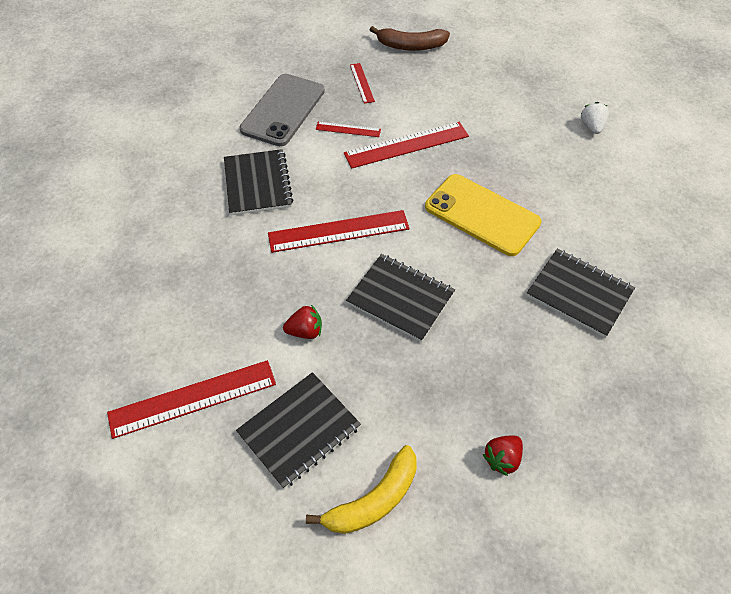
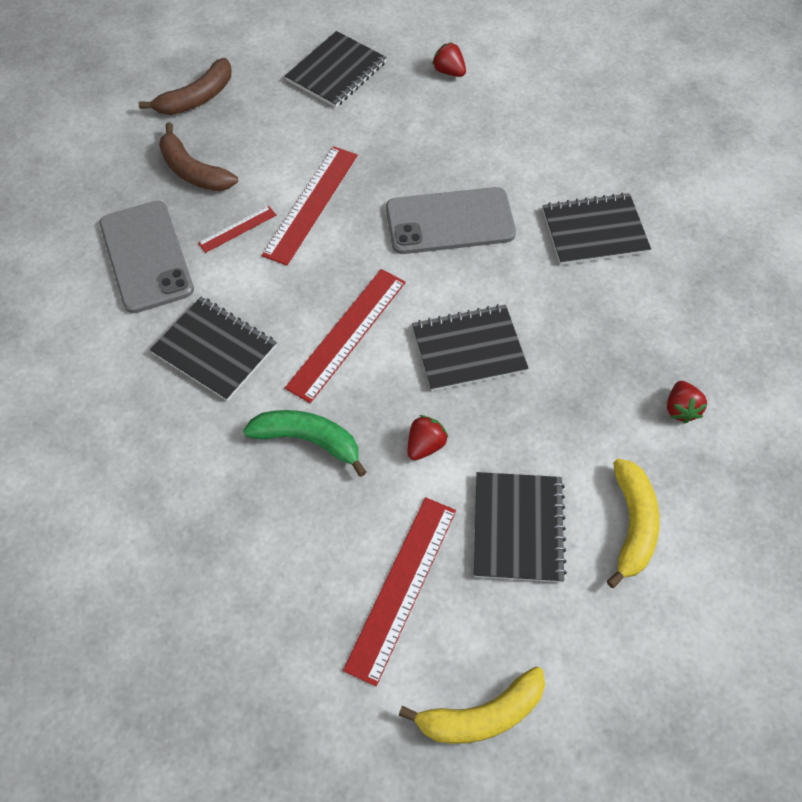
camera: 45 degrees left, 5 degrees up
(143, 516) = (481, 715): none -> yellow banana
(245, 272) = (308, 440): none -> green banana
(362, 83) = (193, 171): red ruler -> brown banana
(482, 215) = (450, 221): yellow phone -> grey phone
(513, 81) = (336, 72): none -> black notebook
(591, 127) = (449, 71): white strawberry -> red strawberry

